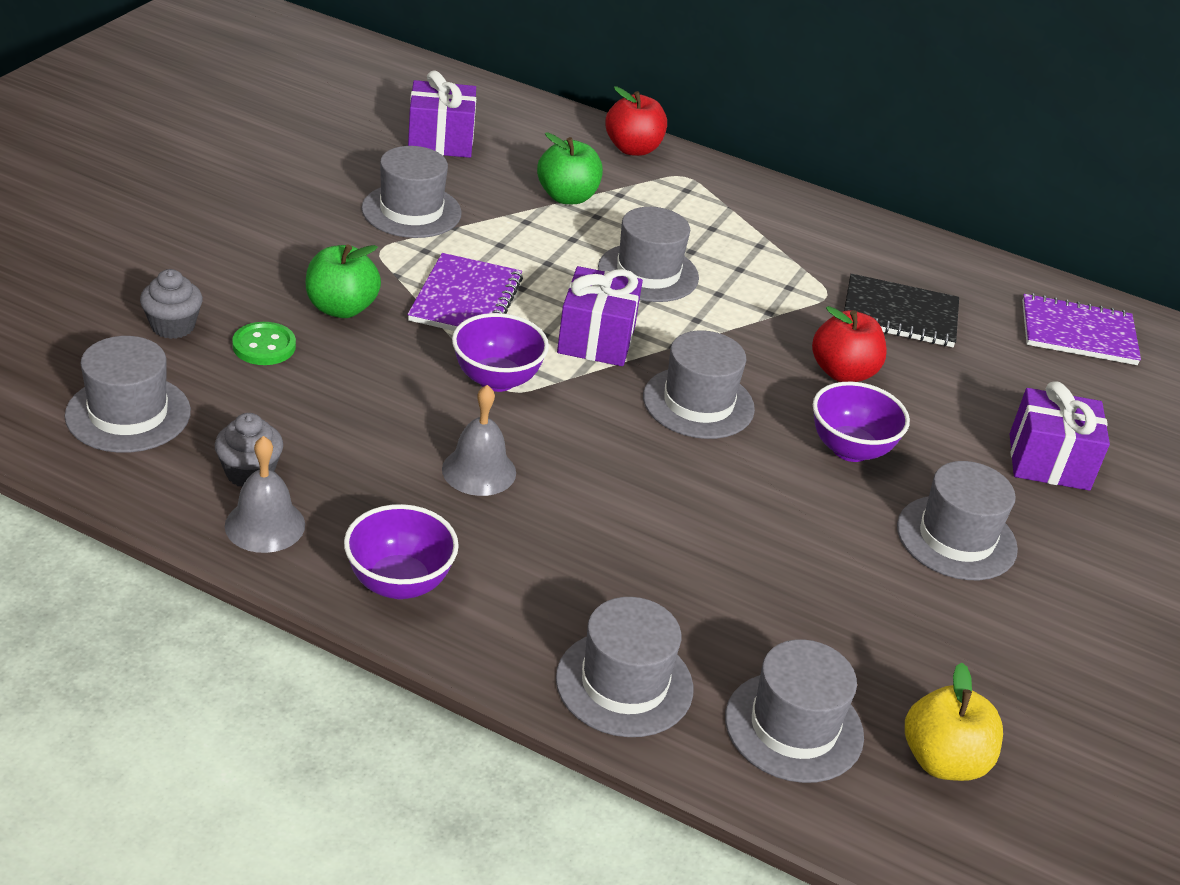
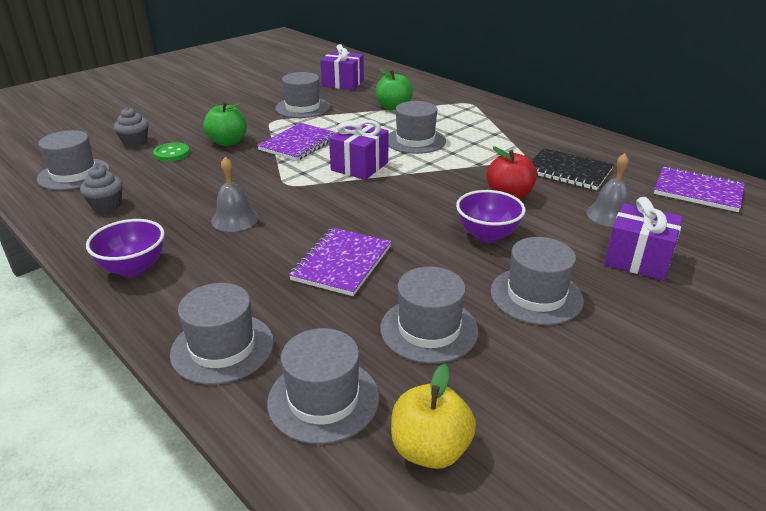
camera: 25 degrees right, 5 degrees down
(265, 525) = (89, 230): grey bell -> grey bell (610, 215)
(496, 380) = (284, 179): purple bowl -> none
(633, 149) = (447, 91): red apple -> none
(688, 526) = (342, 263): none -> purple notebook
(698, 403) = (399, 201): grey hat -> grey hat (429, 329)

